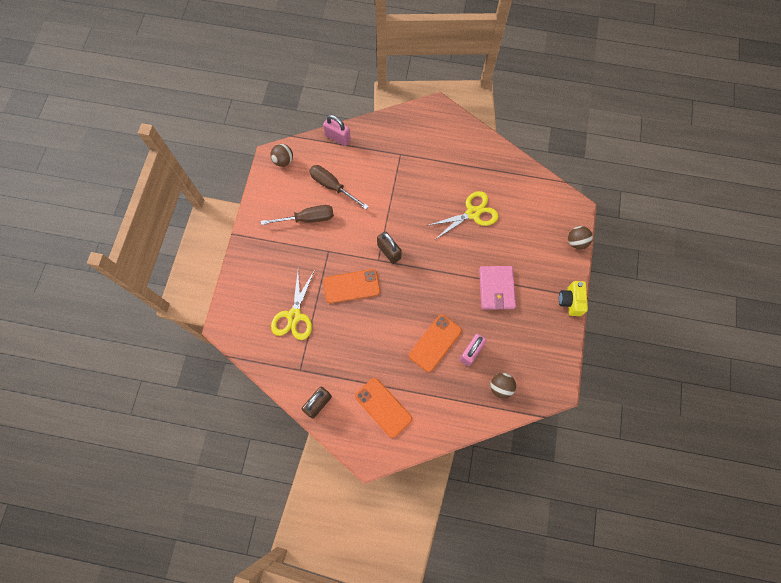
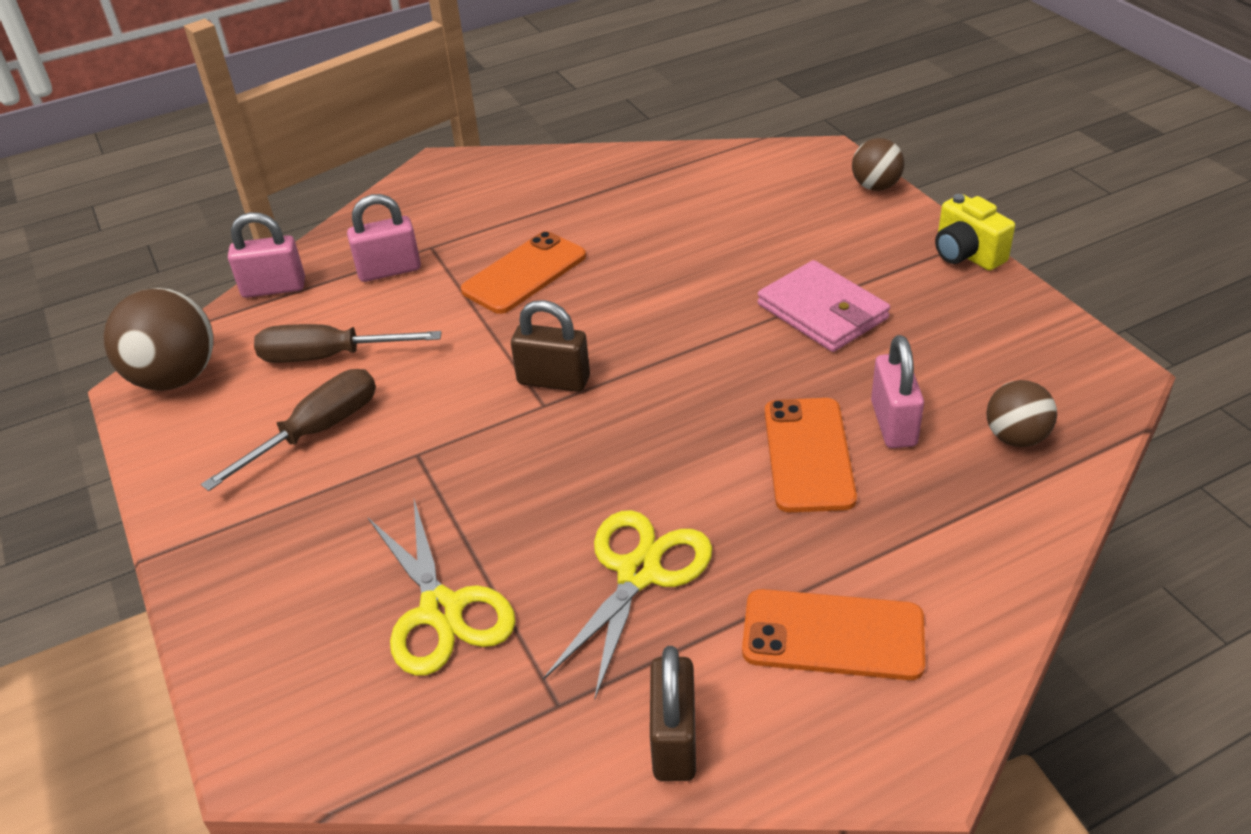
camera: 35 degrees left, 30 degrees down
(283, 161) = (175, 378): brown ball -> brown ball, size x1.70
(351, 286) = (529, 477): orange phone -> orange phone (524, 273)
(378, 156) = (389, 270): none -> pink padlock
(473, 213) = (657, 246): yellow scissors -> yellow scissors (638, 573)

